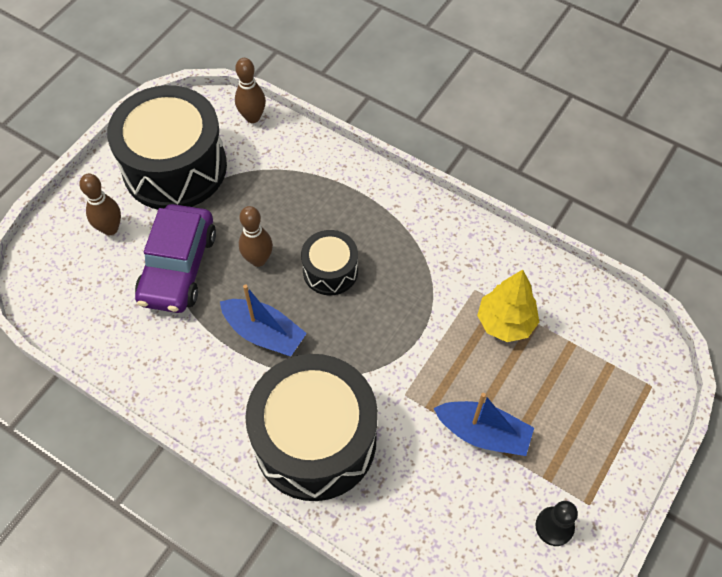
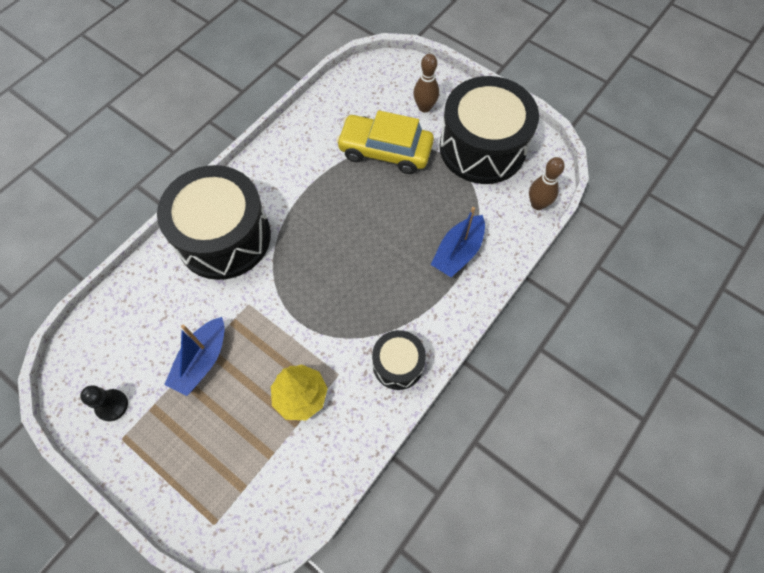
camera: 95 degrees right, 5 degrees up
(178, 267) = (385, 151): purple car -> yellow car
(258, 259) = (387, 204): brown bowling pin -> none
(264, 333) = (319, 207): blue boat -> blue boat (458, 252)
(330, 271) = (370, 257): black drum -> black drum (398, 364)

